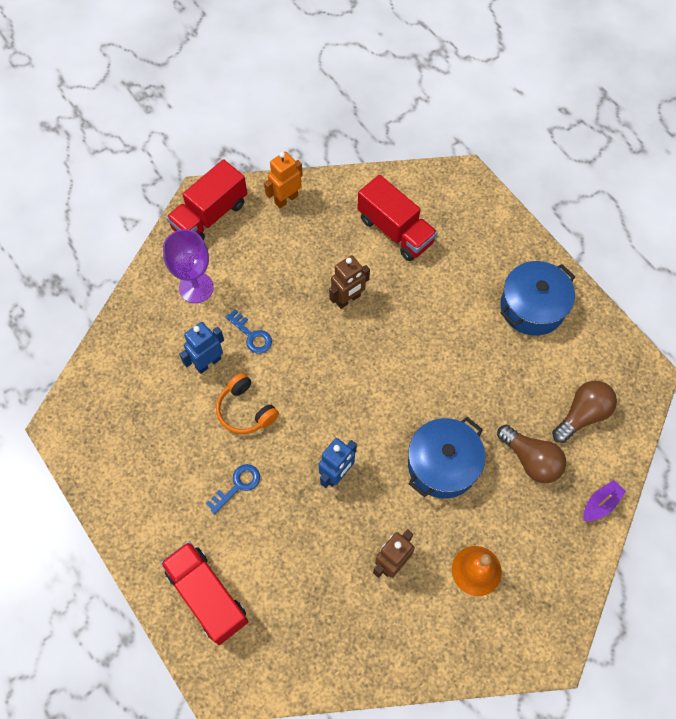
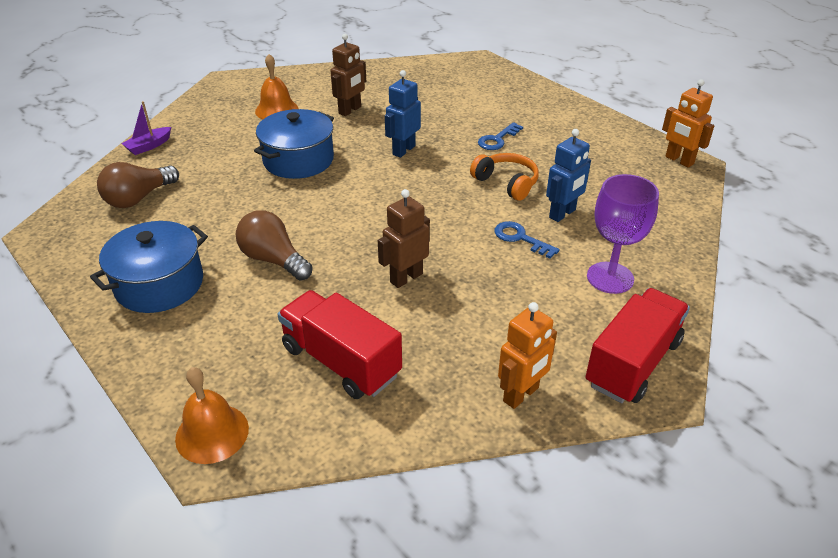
camera: 175 degrees right, 25 degrees down
(69, 433) = (679, 160): none -> orange robot
(207, 596) = (502, 90): red truck -> none
(468, 189) = (212, 433): none -> orange bell
(531, 460) = (207, 167): brown light bulb -> brown light bulb (273, 260)

